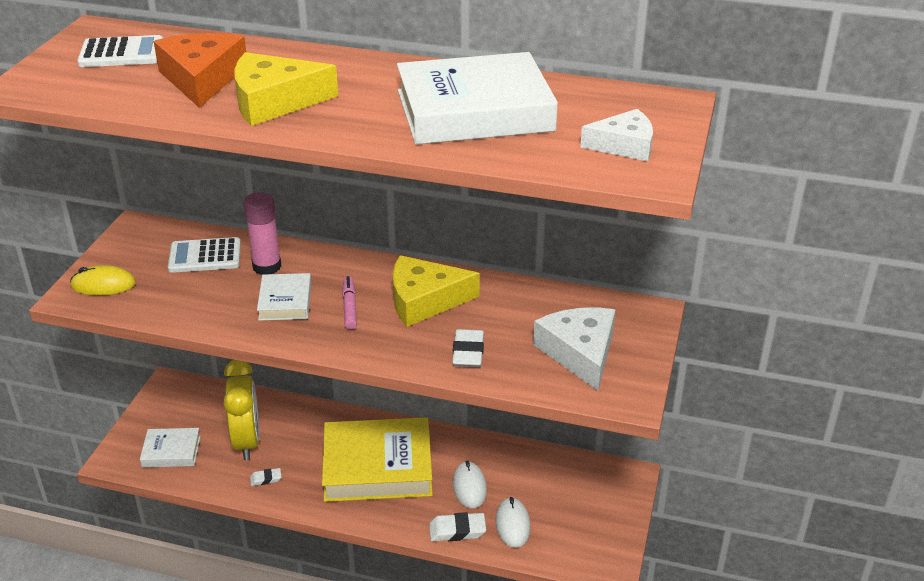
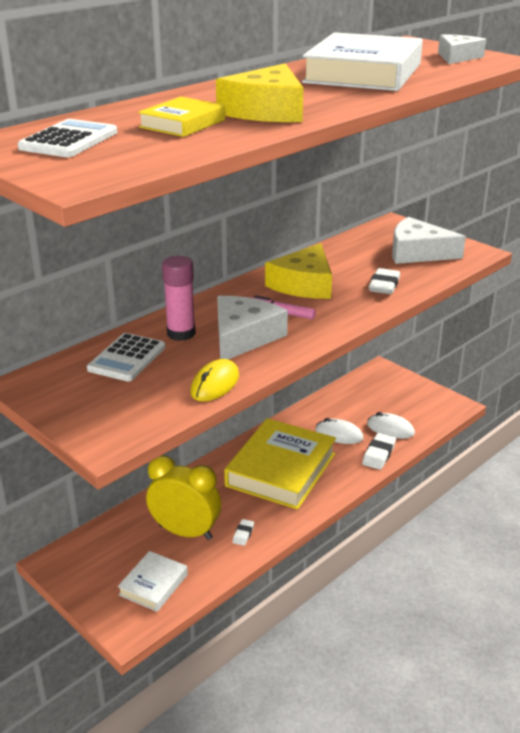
camera: 60 degrees left, 5 degrees down
(103, 285) = (107, 421): yellow mouse -> yellow mouse (215, 384)
(202, 79) = (182, 123): orange cheese -> yellow book
(285, 301) = (243, 337): white book -> white cheese
(468, 352) = (384, 285): white eraser -> white eraser turned 75 degrees clockwise

